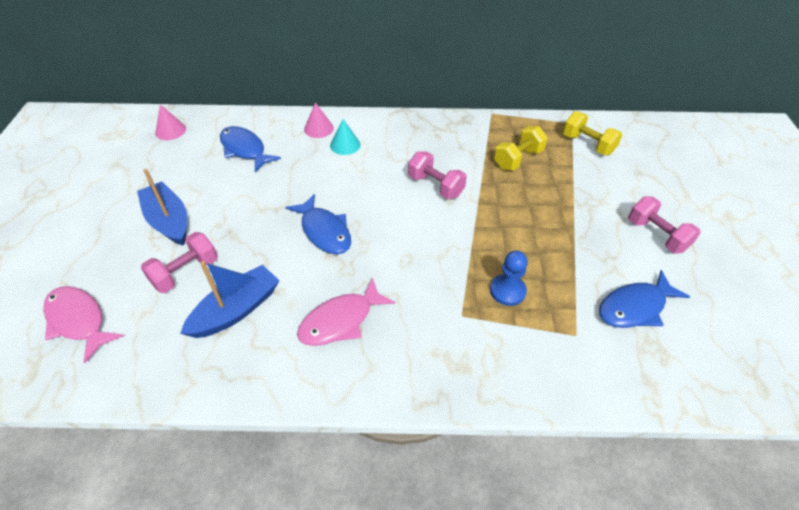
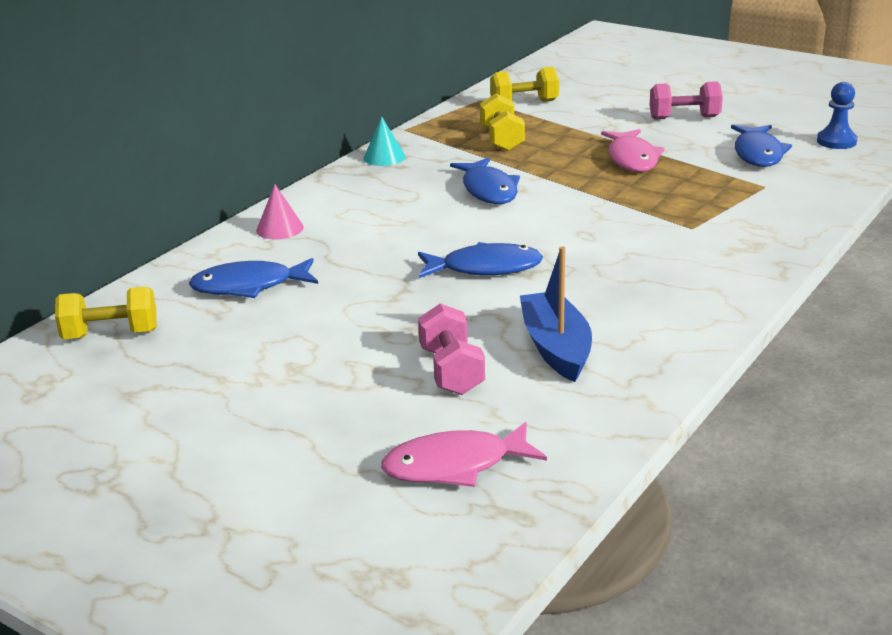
camera: 55 degrees left, 20 degrees down
(169, 221) = (330, 368): blue boat -> none
(170, 130) = (111, 335): pink cone -> yellow dumbbell
(341, 321) = (637, 290): pink fish -> pink fish (632, 159)
(345, 145) = (339, 220): turquoise cone -> turquoise cone (384, 157)
(435, 186) = (488, 190): pink dumbbell -> blue fish
(507, 291) = (683, 198): blue pawn -> blue pawn (836, 141)

